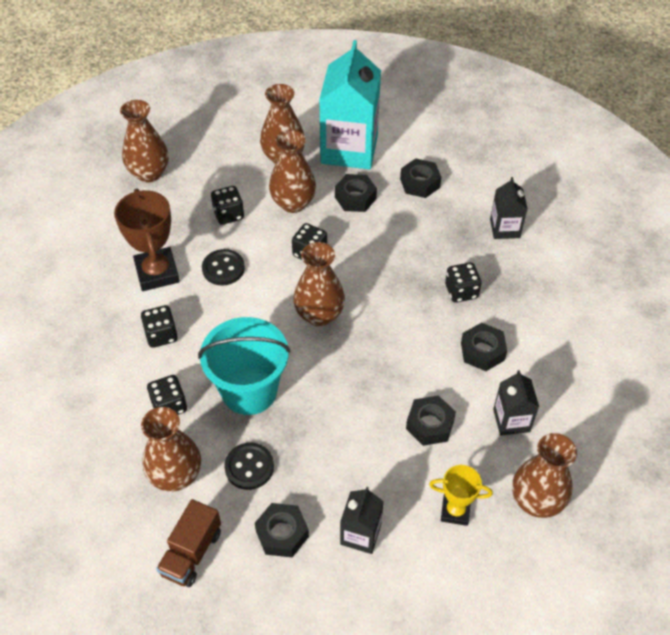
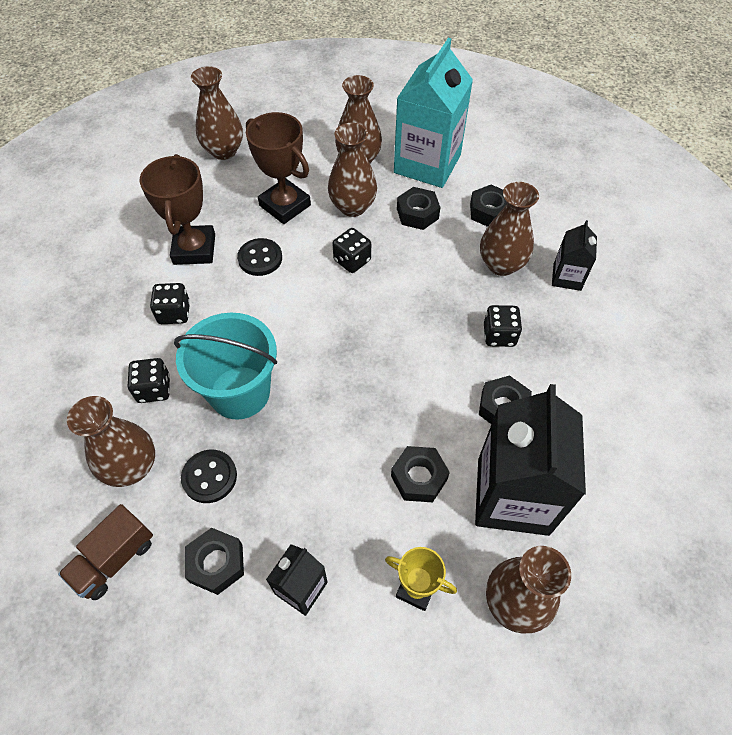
camera: 15 degrees right, 5 degrees up
(228, 214) = (285, 205): black dice -> brown trophy
(319, 315) = (340, 327): brown vase -> brown vase (501, 264)
(511, 420) = (512, 496): black carton -> black carton, size x2.03

